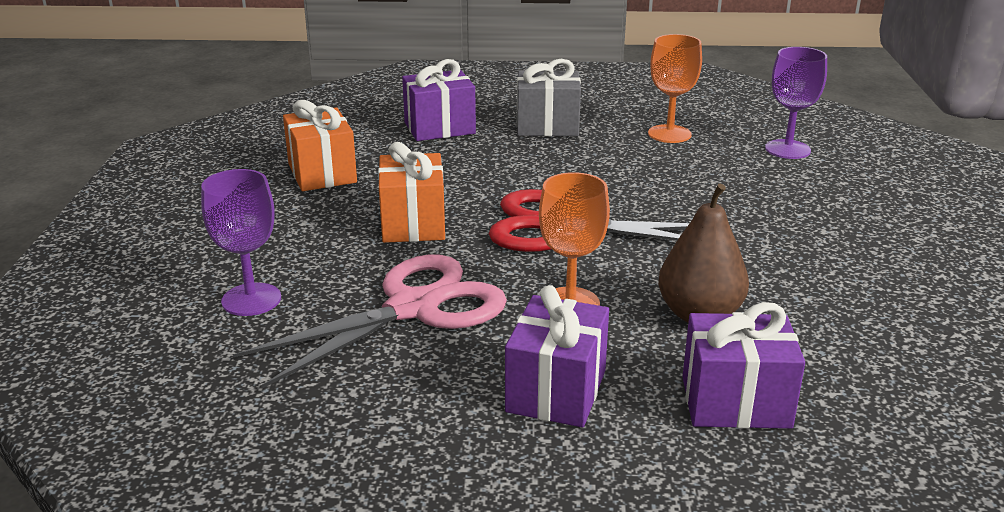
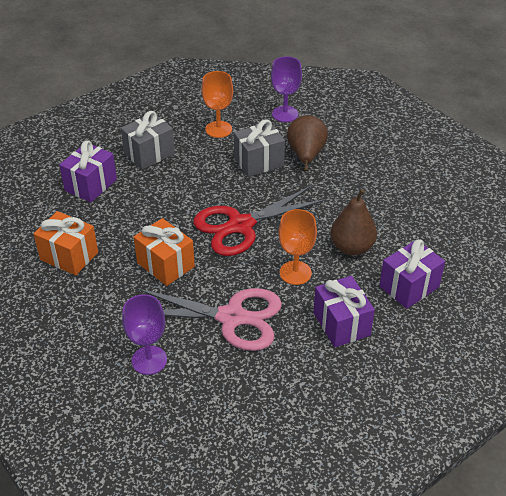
camera: 40 degrees left, 15 degrees up
(413, 308) = (231, 317): pink scissors -> pink scissors turned 90 degrees clockwise
(681, 179) = (259, 162): none -> grey gift
(763, 196) = (306, 155): none -> brown pear

